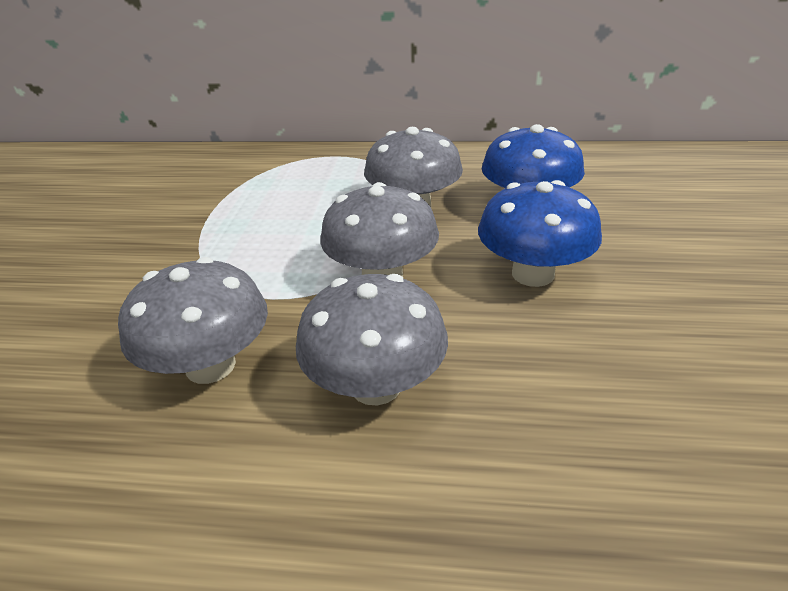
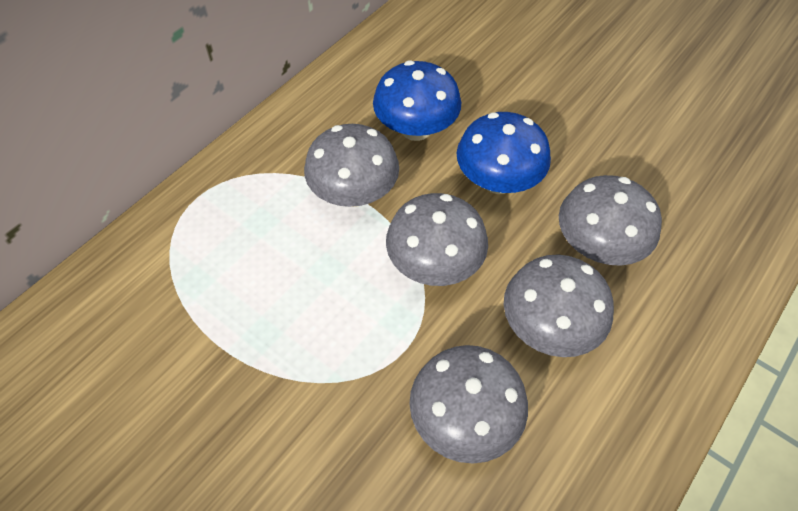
camera: 60 degrees left, 20 degrees up
(538, 383) = (597, 246): none -> grey mushroom

